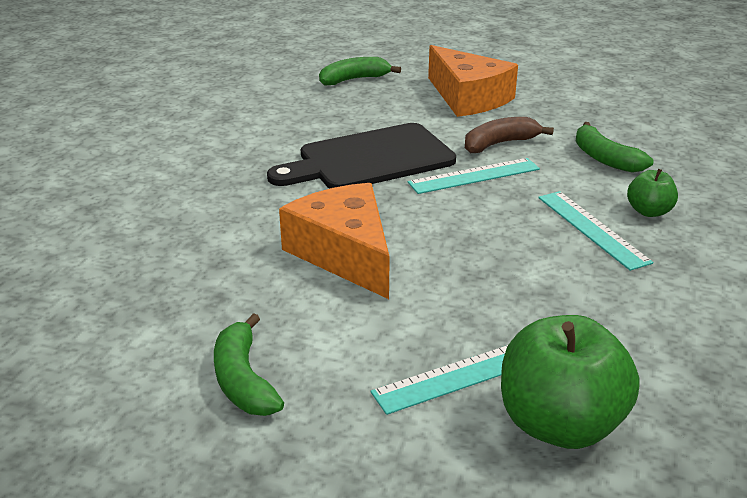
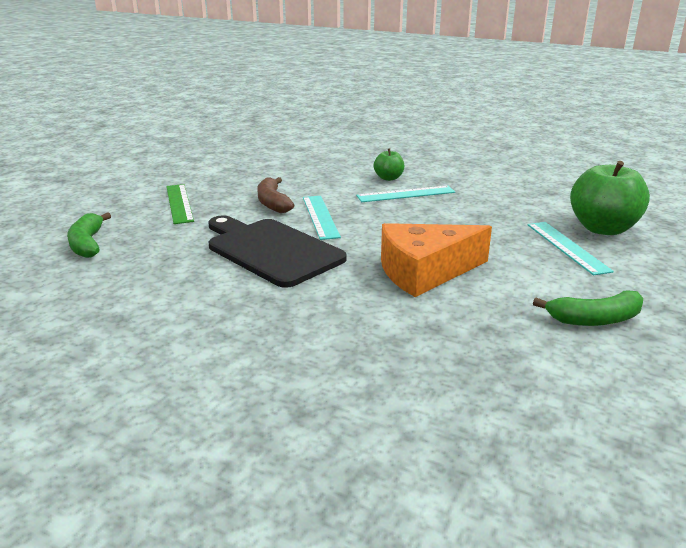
camera: 80 degrees left, 5 degrees down
(370, 159) = (271, 250): black cutting board -> black cutting board turned 150 degrees clockwise
(468, 98) = (179, 203): orange cheese -> green ruler
(605, 158) = (314, 178): green banana -> none

